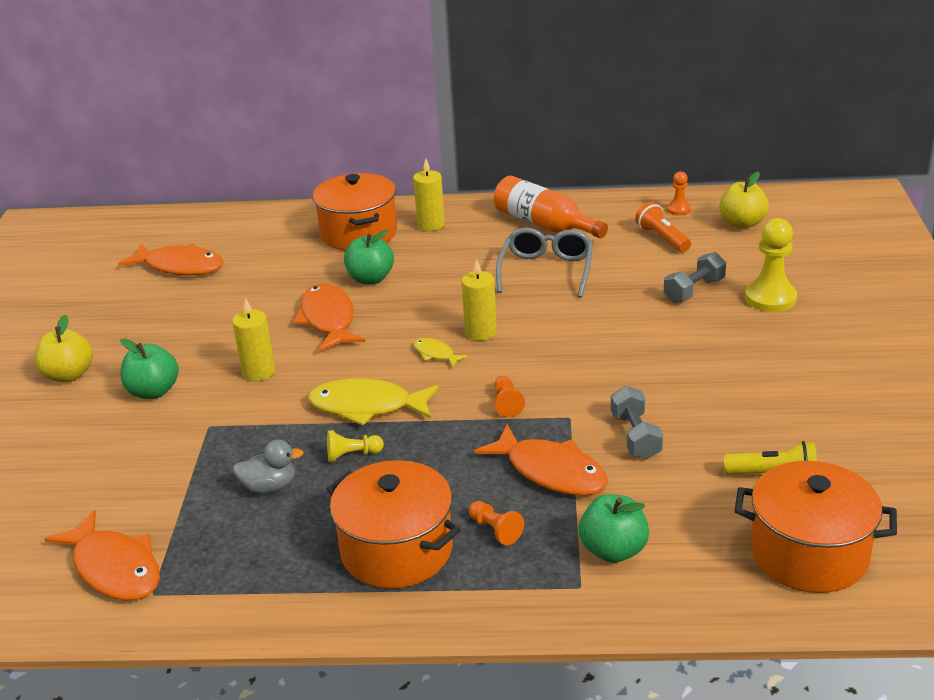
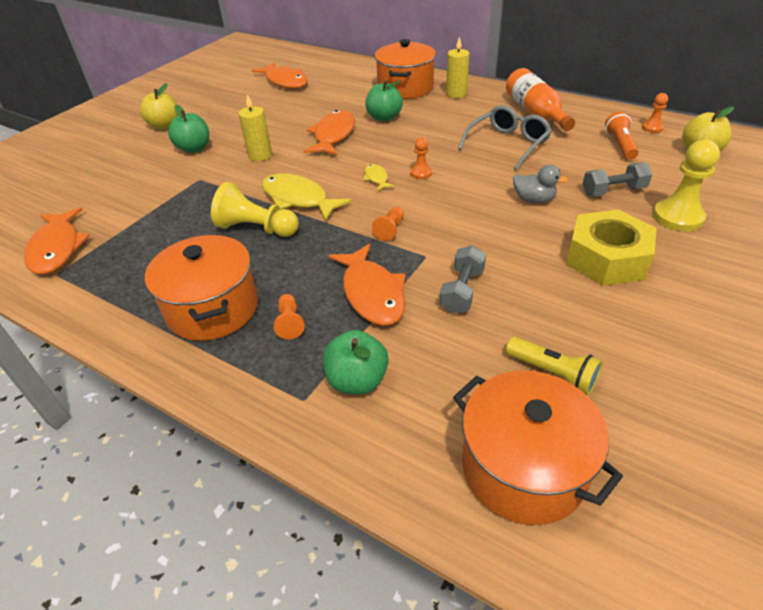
camera: 30 degrees right, 10 degrees up
(269, 487) = (189, 231): grey duck -> grey duck (533, 199)
(352, 455) = (256, 228): yellow pawn -> yellow pawn, size x1.88
(480, 332) = (421, 173): yellow candle -> orange pawn
(739, 359) = (606, 258): none -> yellow nut

